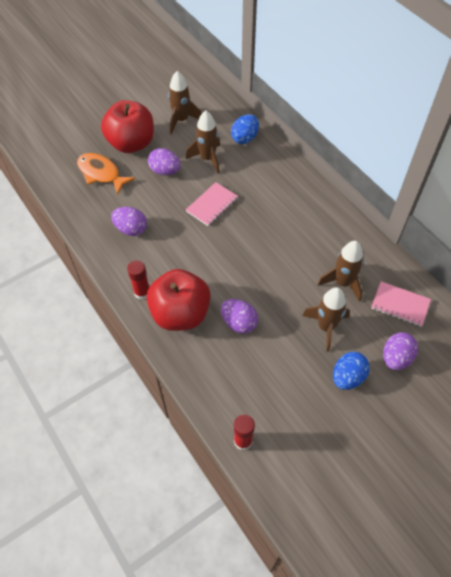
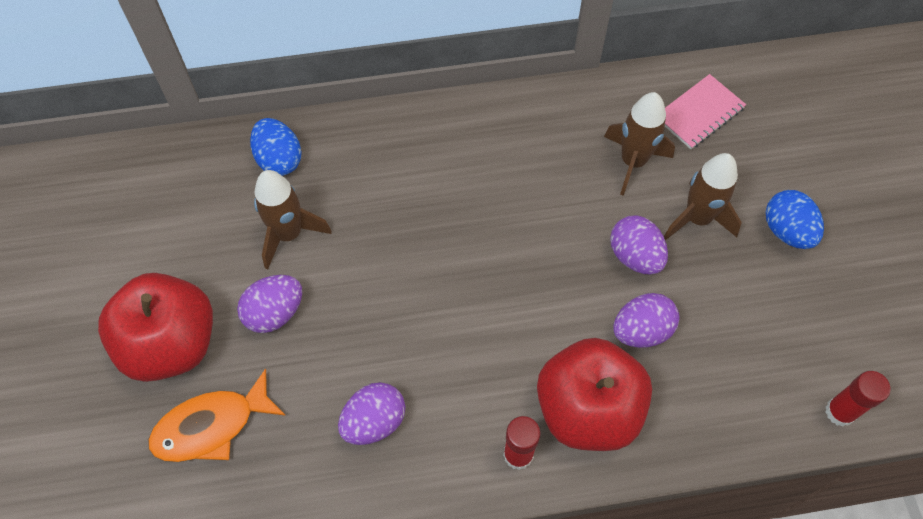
camera: 65 degrees left, 5 degrees up
(181, 120) = (171, 238): brown rocket -> none
(212, 205) = (393, 271): pink notebook -> none
(396, 358) = (779, 160): purple egg -> purple egg (635, 256)

